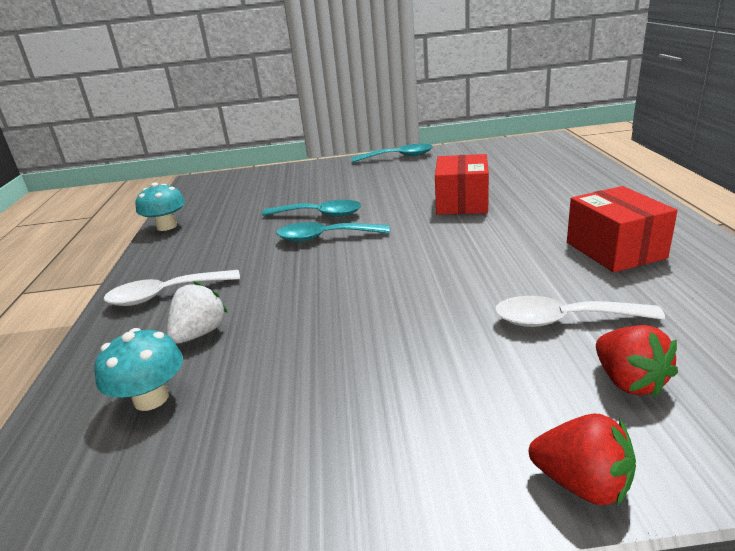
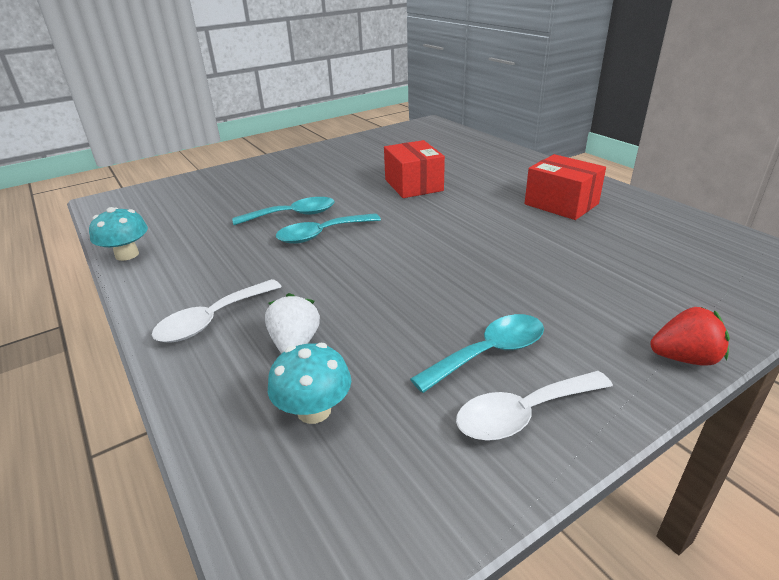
camera: 30 degrees left, 5 degrees up
(398, 157) = (312, 152): turquoise spoon -> turquoise spoon (489, 353)
(563, 320) = (575, 260): white spoon -> white spoon (523, 414)
(629, 381) = (651, 289): red strawberry -> none

